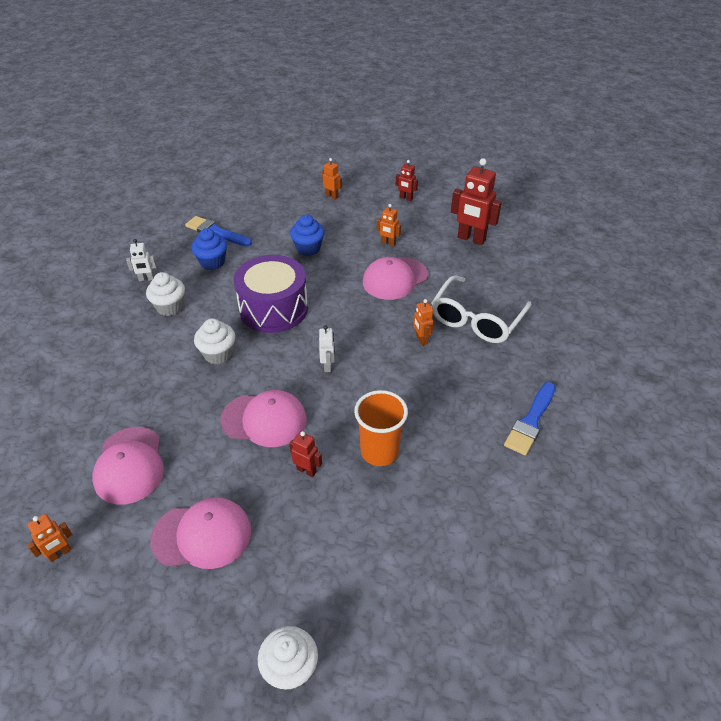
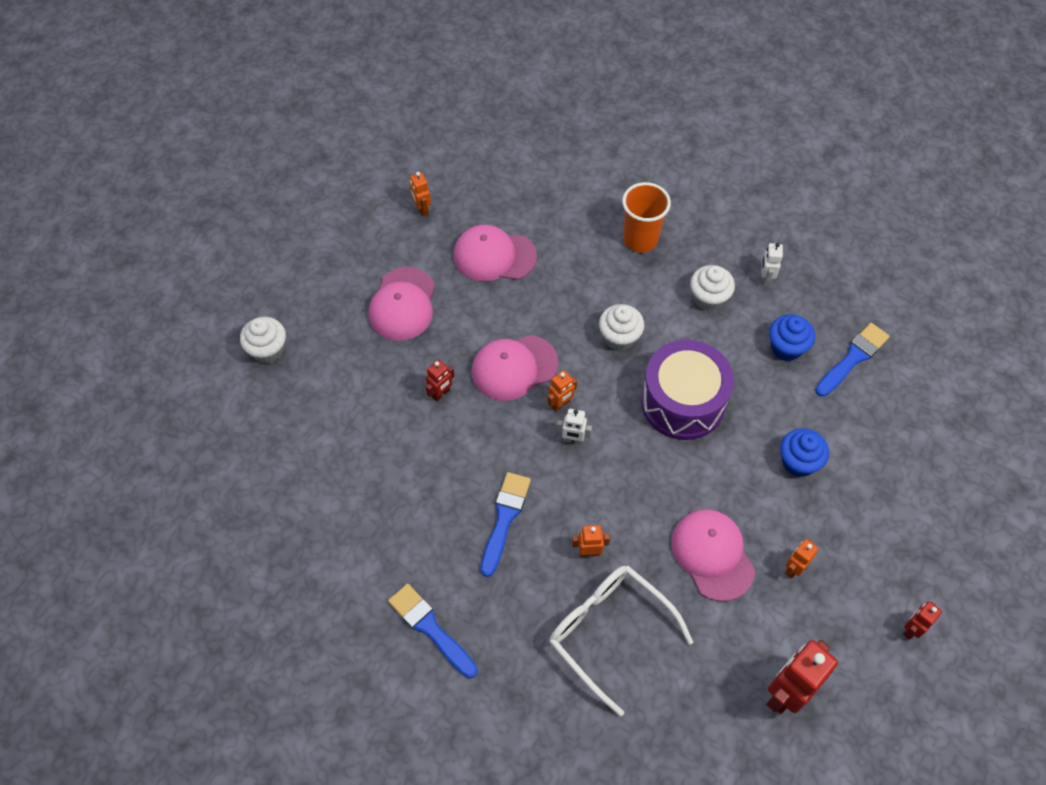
camera: 105 degrees right, 15 degrees up
(264, 420) = (514, 368): pink cap -> pink cap turned 45 degrees clockwise
(332, 196) = (928, 520): orange robot -> orange robot (560, 404)
(379, 452) = (441, 462): orange cup -> orange cup (640, 239)
(415, 395) = (504, 518): none -> blue brush

